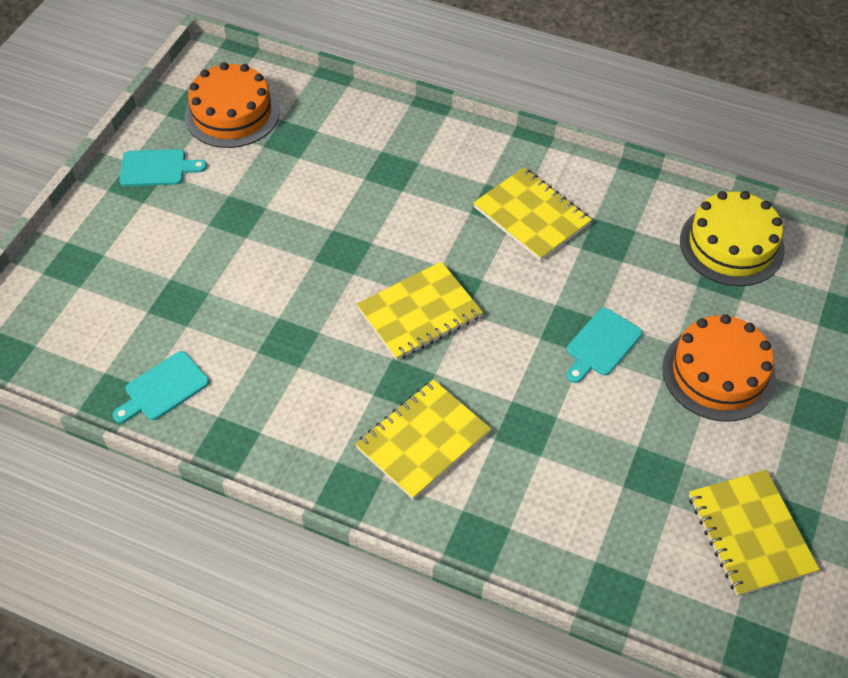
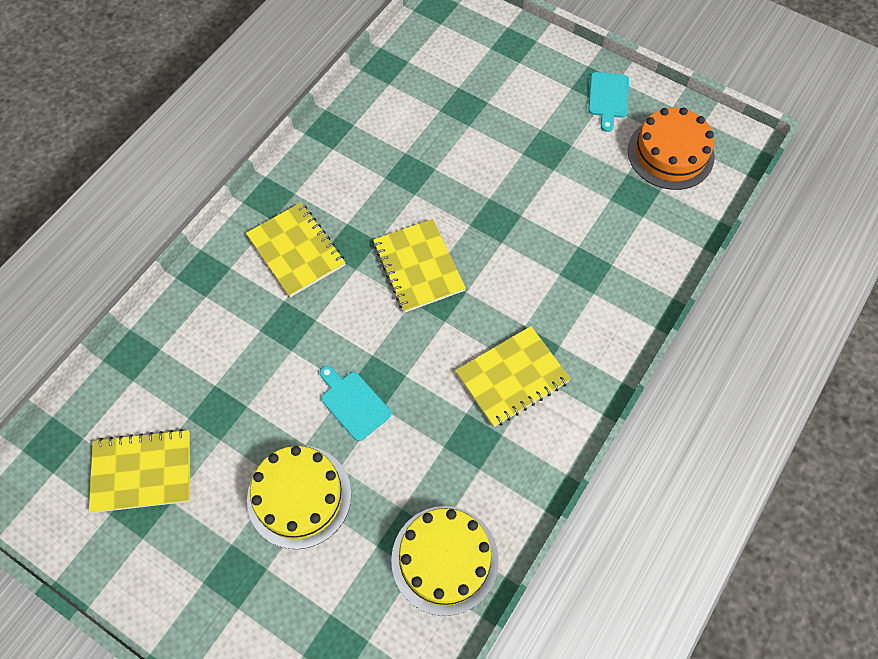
camera: 100 degrees right, 10 degrees up
(163, 388) = (385, 94): turquoise cutting board -> none
(718, 373) = (299, 496): orange cake -> yellow cake

